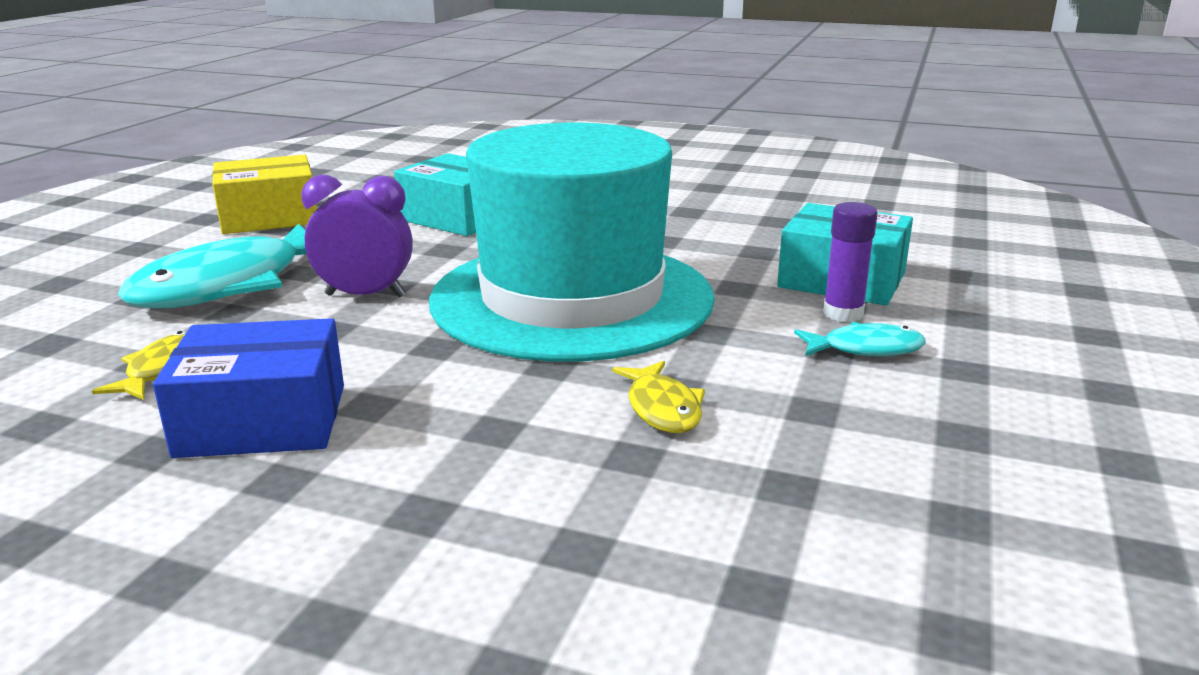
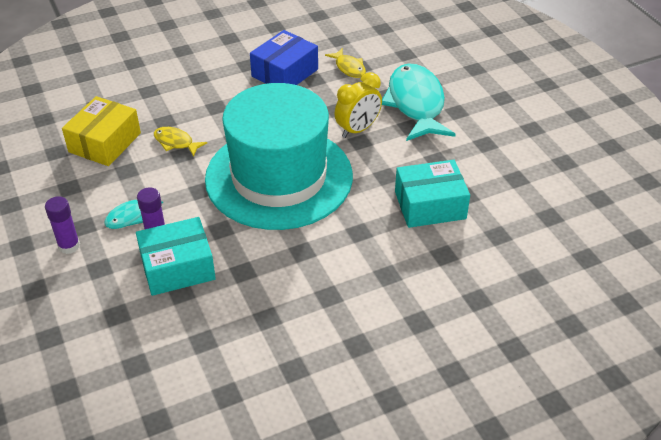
camera: 135 degrees right, 20 degrees up
(269, 217) = (509, 147): yellow box -> yellow box (105, 142)
(365, 295) = (357, 129): purple clock -> yellow clock
(1009, 356) = (69, 246): none -> purple glue stick

